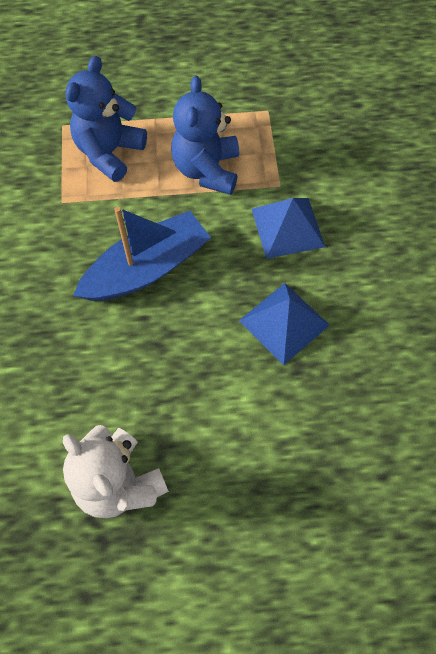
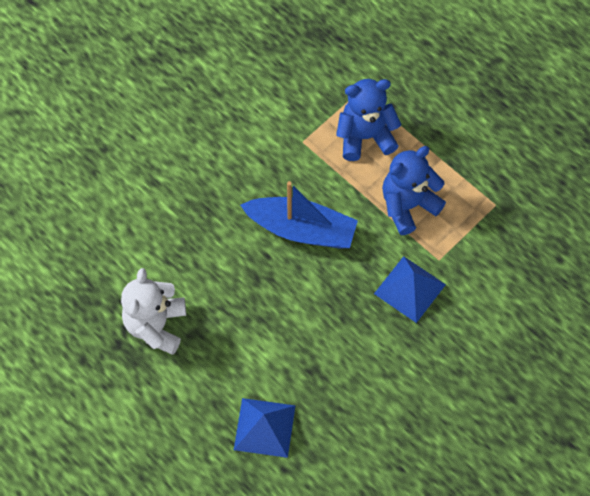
camera: 50 degrees right, 0 degrees up
(284, 322) = (337, 338): blue pyramid -> blue pyramid (264, 427)

